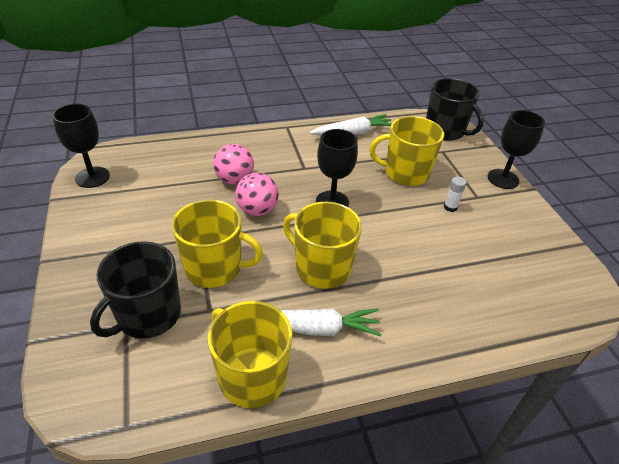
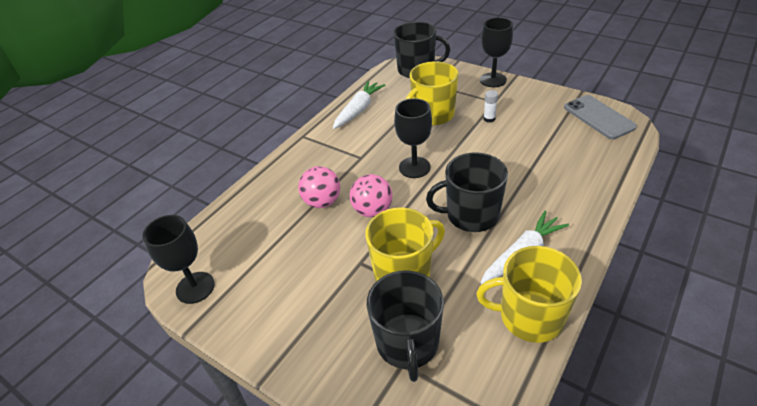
camera: 35 degrees left, 0 degrees up
(321, 268) = (471, 215): yellow mug -> black mug
(564, 276) = (598, 117): none -> grey phone

